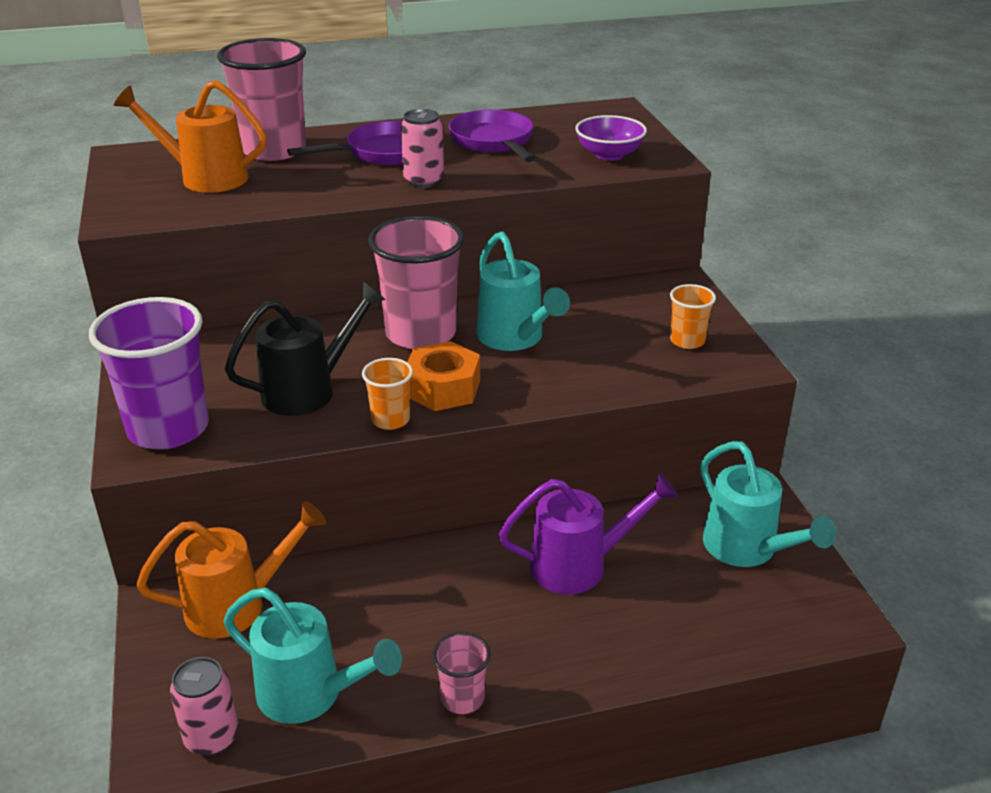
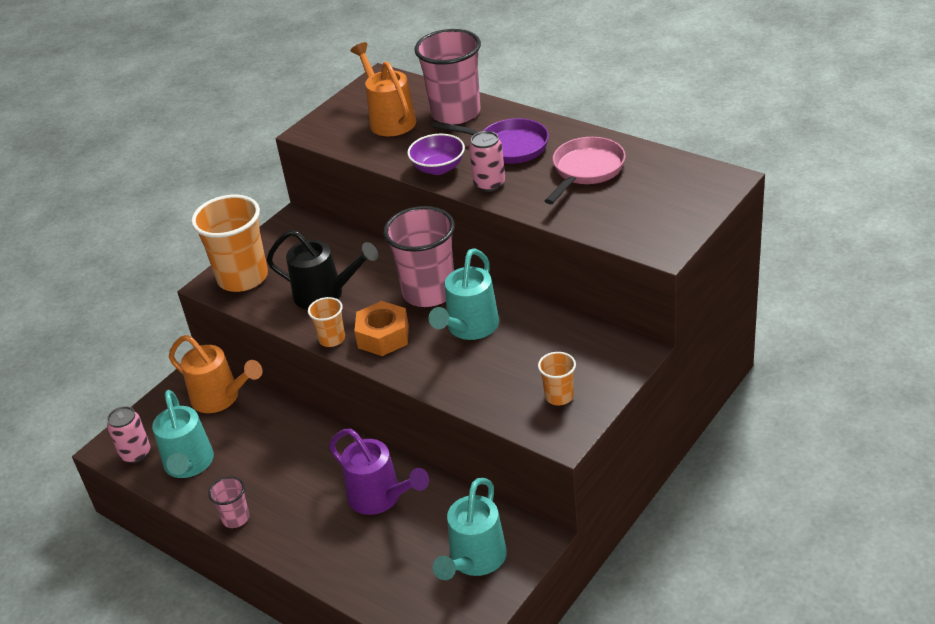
camera: 55 degrees right, 5 degrees up
(168, 428) = (243, 277): purple cup -> orange cup
(494, 142) = (586, 171): purple pan -> pink pan
(609, 155) = (636, 222): purple bowl -> purple bowl (438, 168)

